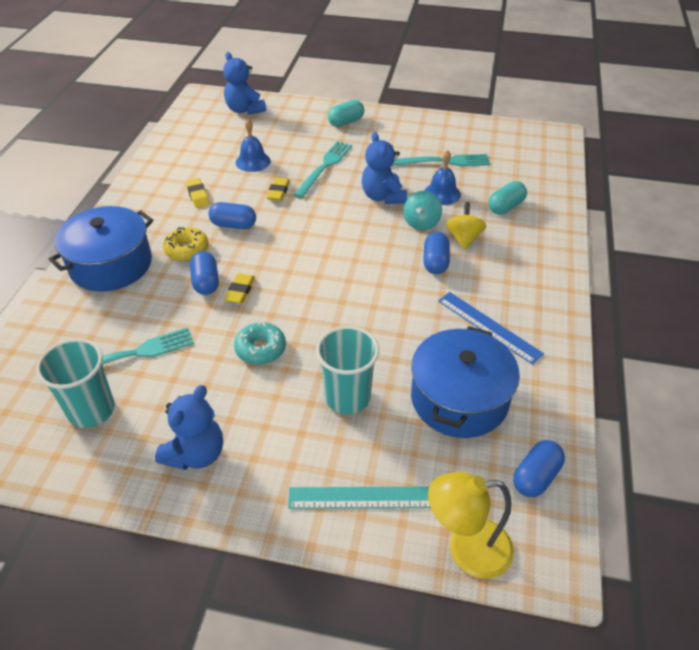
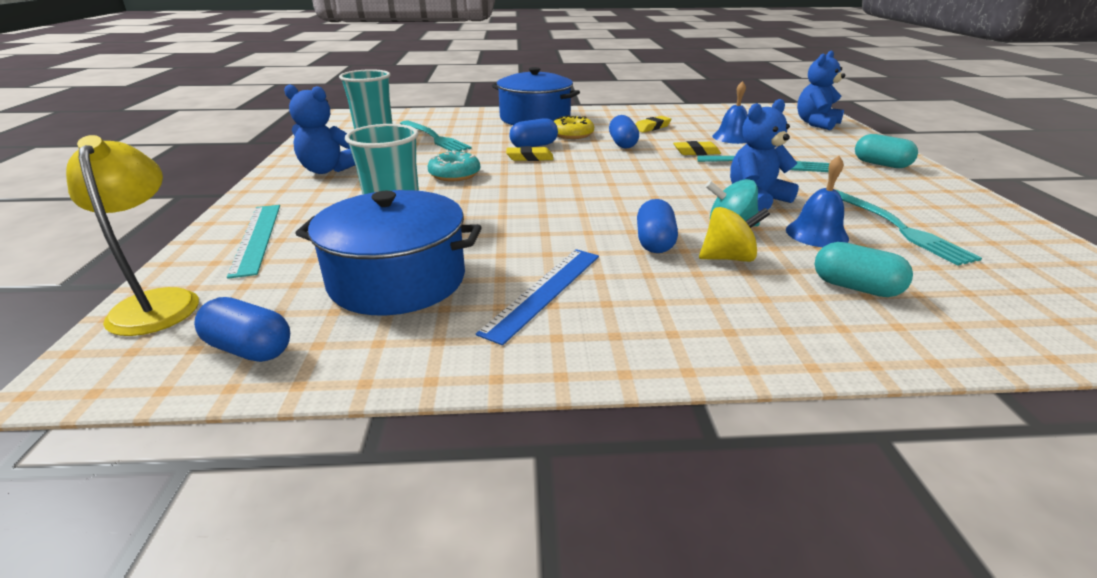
camera: 75 degrees right, 15 degrees down
(435, 262) = (654, 242): blue capsule -> blue capsule turned 75 degrees counterclockwise

